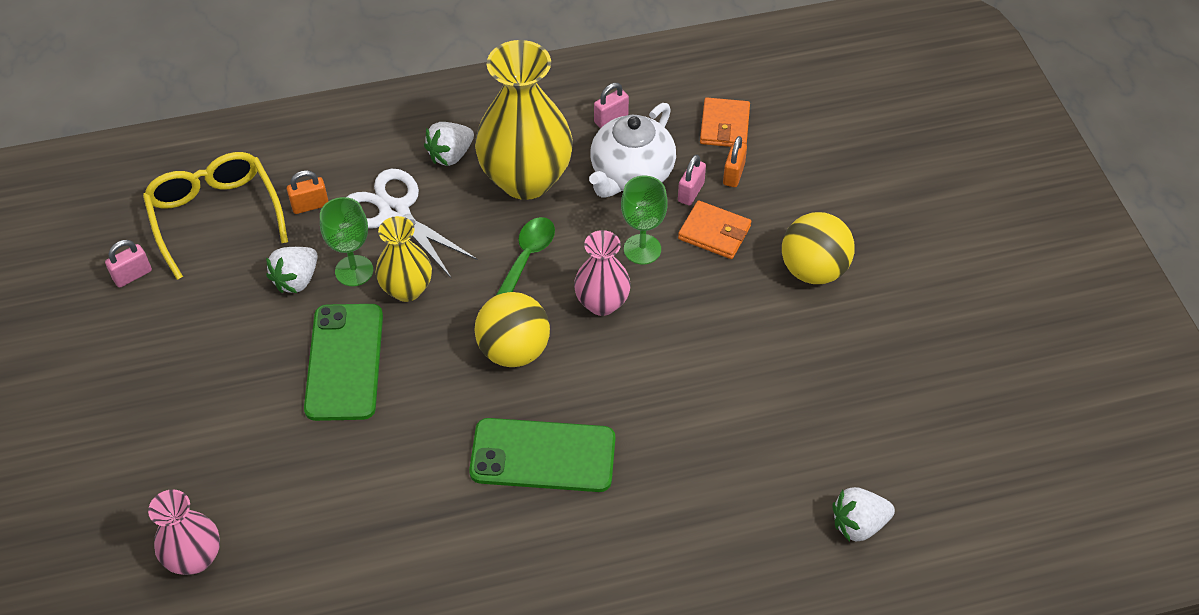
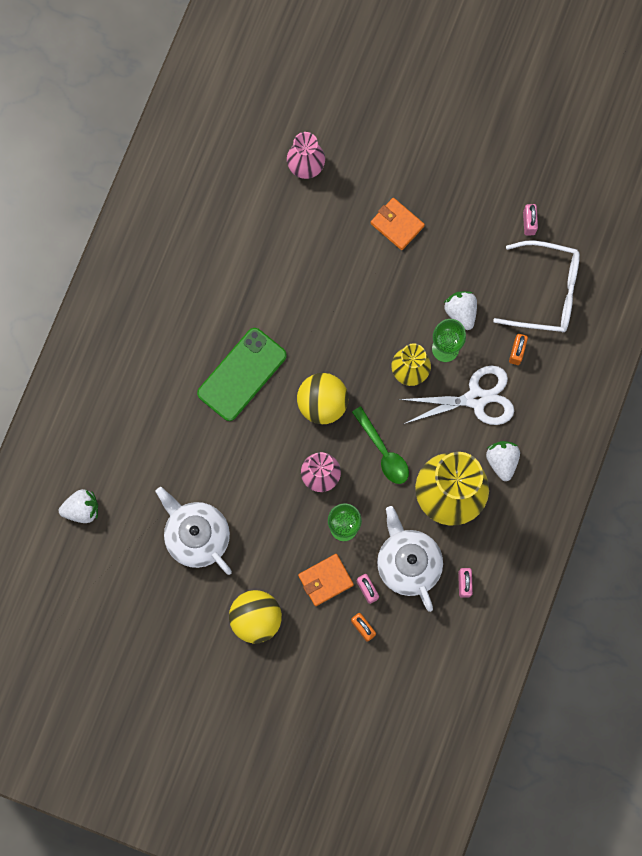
camera: 125 degrees right, 25 degrees up
(215, 215) = (546, 292): yellow glasses -> white glasses
(345, 362) = (380, 306): green phone -> none
(724, 126) = (407, 653): orange wallet -> orange wallet (397, 225)
(777, 381) = (197, 536): none -> white teapot
(858, 524) = (82, 509): white strawberry -> white strawberry turned 60 degrees clockwise

